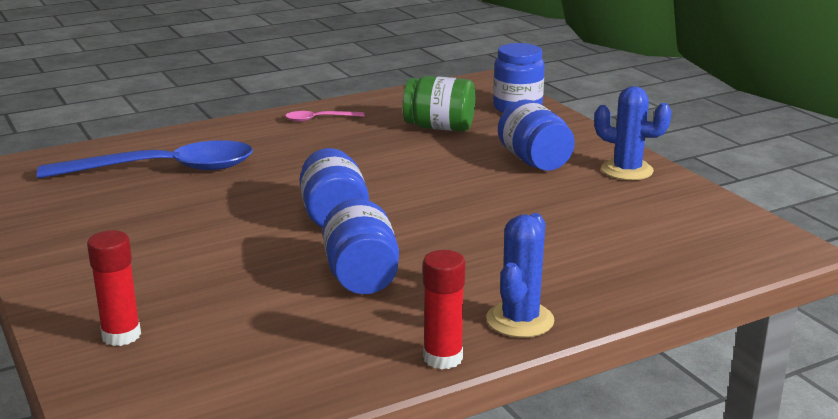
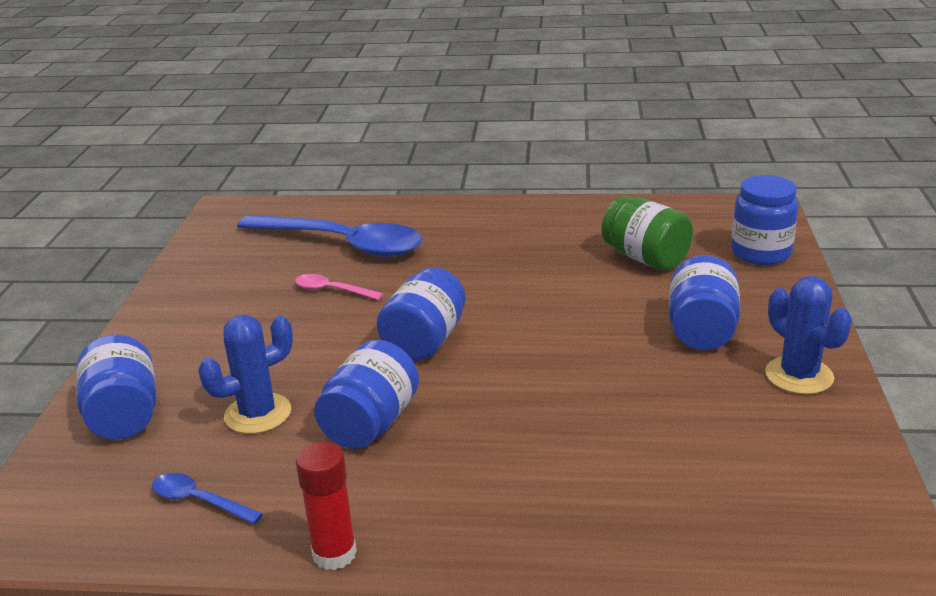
camera: 35 degrees right, 5 degrees up
(121, 335) = (124, 416): red glue stick -> blue jar
(282, 365) = (199, 501): none -> blue spoon
(318, 119) = (536, 218): pink spoon -> pink spoon (332, 290)
(520, 320) = (456, 538): blue cactus -> blue cactus (258, 414)

